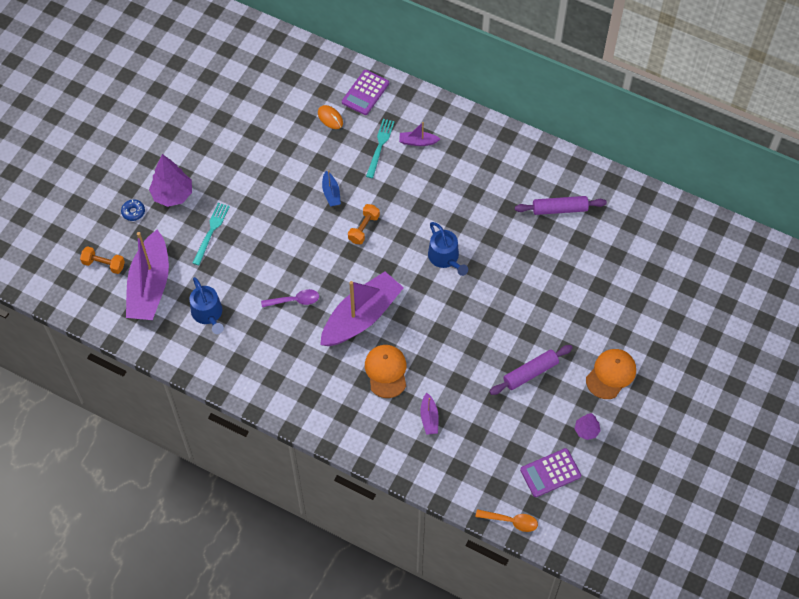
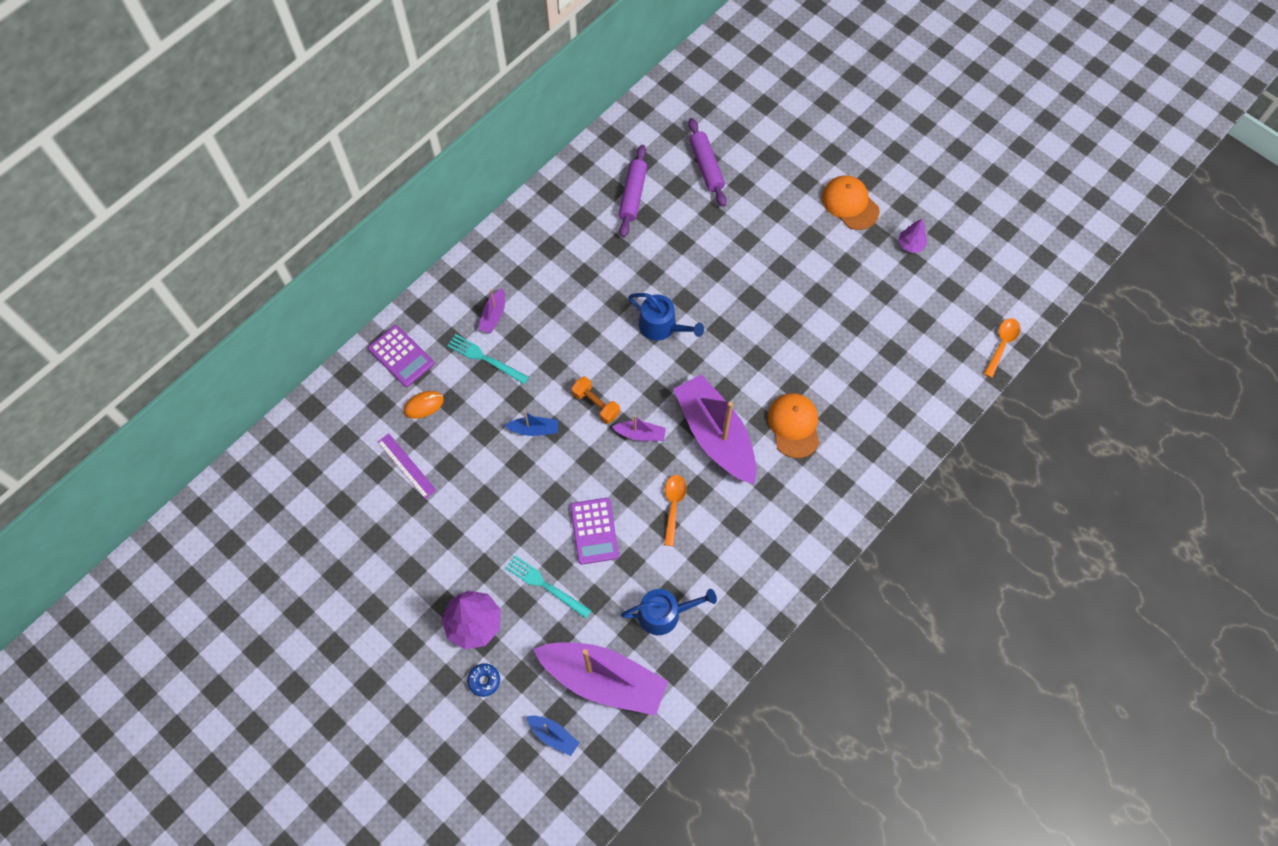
camera: 75 degrees left, 5 degrees up
(104, 264) = (553, 735): orange dumbbell -> blue boat
(280, 121) = (406, 466): none -> purple ruler
(294, 300) = (673, 506): purple spoon -> orange spoon
(386, 371) = (794, 425): orange cap -> orange cap turned 75 degrees clockwise
(429, 418) = (863, 394): purple boat -> purple boat (640, 434)
(445, 258) = (662, 326): blue watering can -> blue watering can turned 45 degrees clockwise
(530, 373) = (830, 279): purple rolling pin -> purple rolling pin (706, 166)
(550, 473) = (953, 292): purple calculator -> purple calculator (594, 531)

